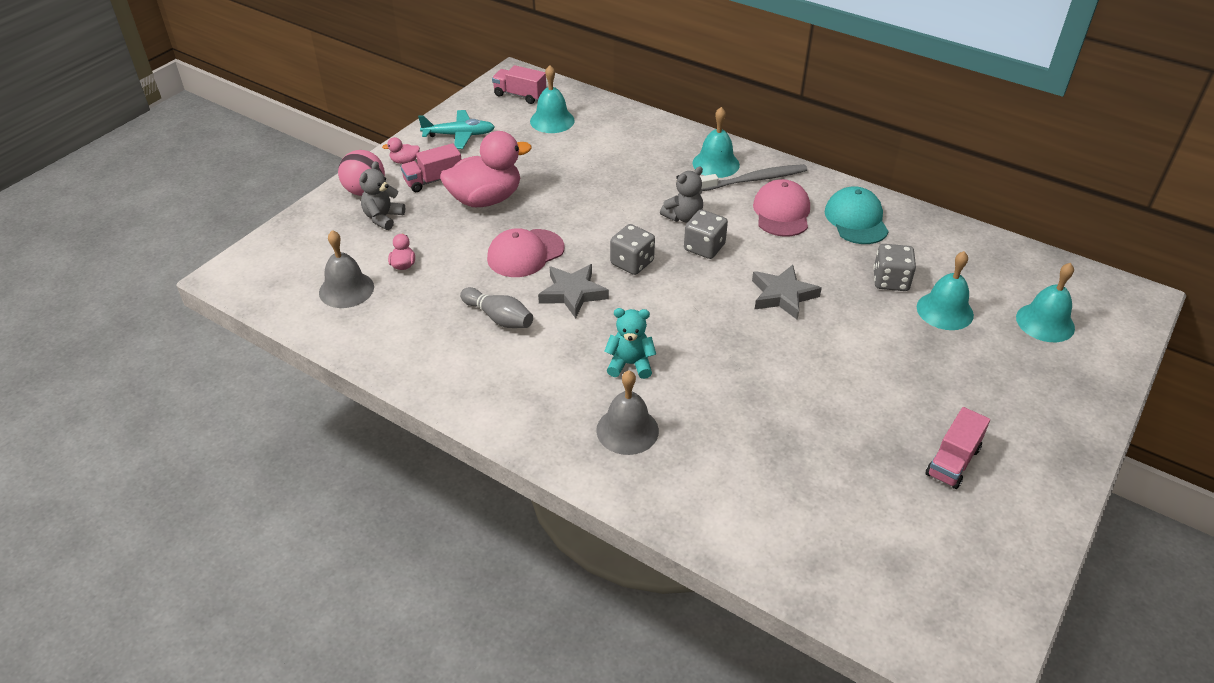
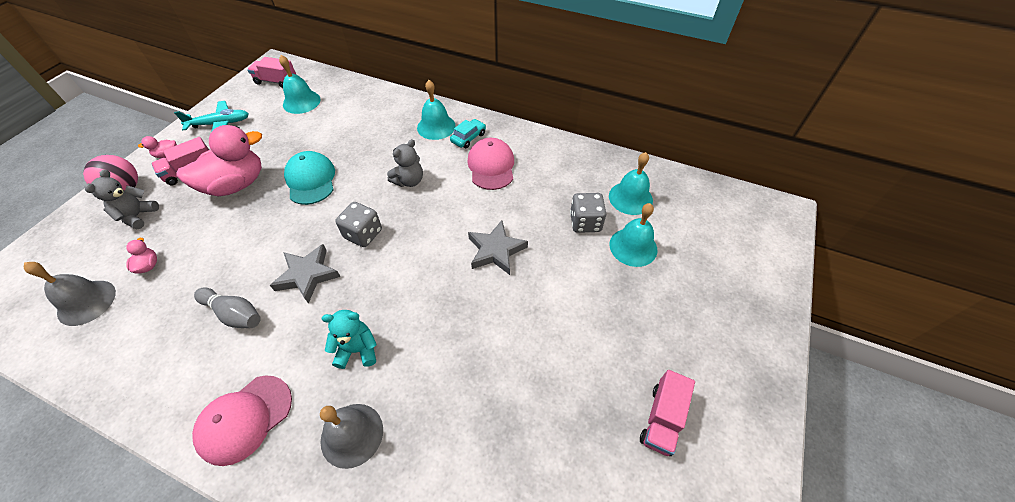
camera: 10 degrees left, 10 degrees up
(525, 253) = (267, 237): pink cap -> pink cap (245, 419)
(704, 247) = (427, 209): grey dice -> none
(755, 179) = (468, 138): grey toothbrush -> turquoise car
(856, 220) = (552, 166): turquoise cap -> turquoise cap (311, 180)
(1045, 322) = (715, 247): turquoise bell -> turquoise bell (630, 198)

